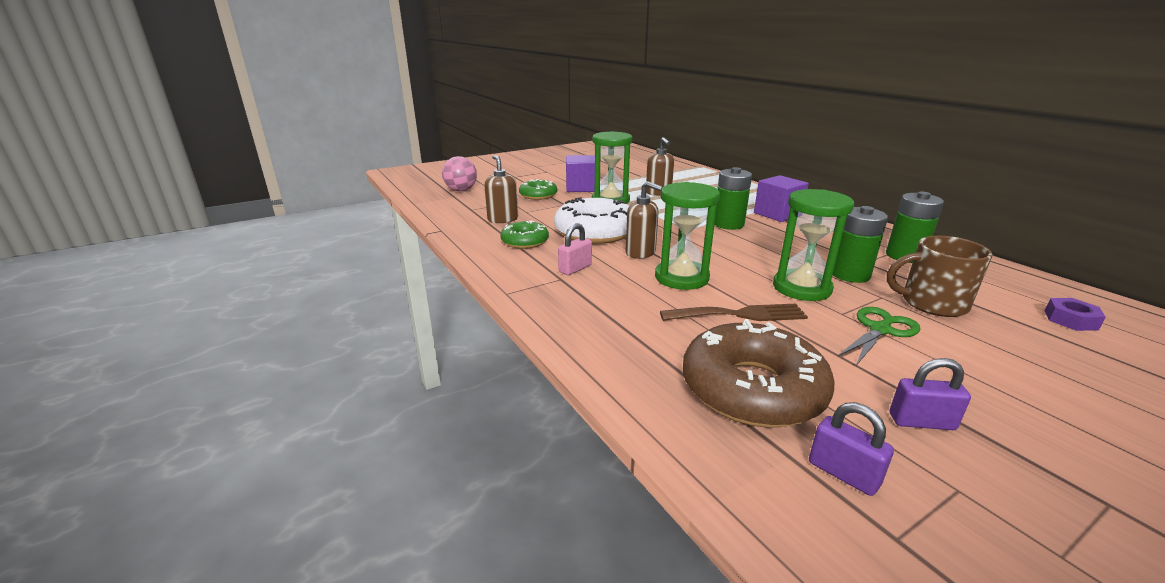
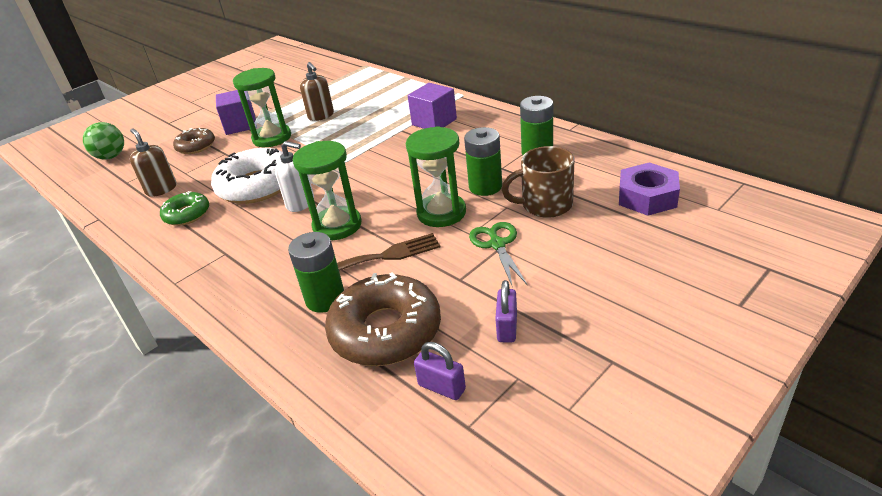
camera: 10 degrees left, 10 degrees up
(461, 190) = (111, 157): pink ball -> green ball
(538, 195) = (196, 146): green donut -> brown donut
(575, 269) = (238, 238): pink padlock -> none
(640, 253) = (300, 203): brown soap dispenser -> white soap dispenser
(728, 224) = (386, 146): green battery -> green battery (325, 299)
(880, 330) = (497, 244): green scissors -> green scissors turned 45 degrees counterclockwise
(921, 422) = (507, 327): purple padlock -> purple padlock turned 75 degrees counterclockwise
(1070, 320) = (647, 197): purple nut -> purple nut, size x1.74

